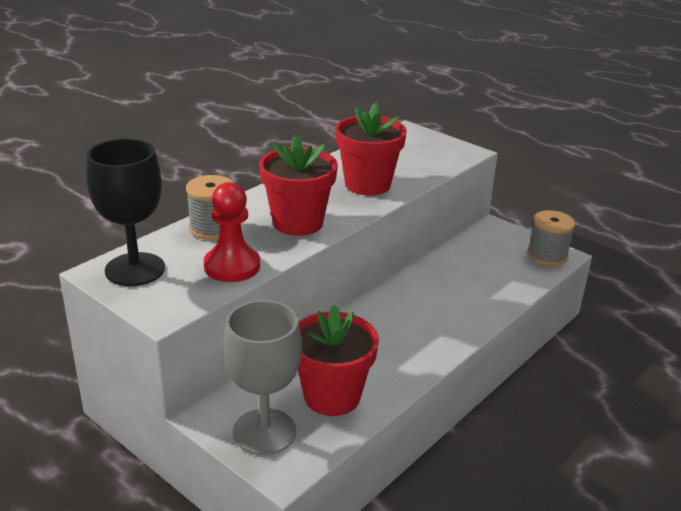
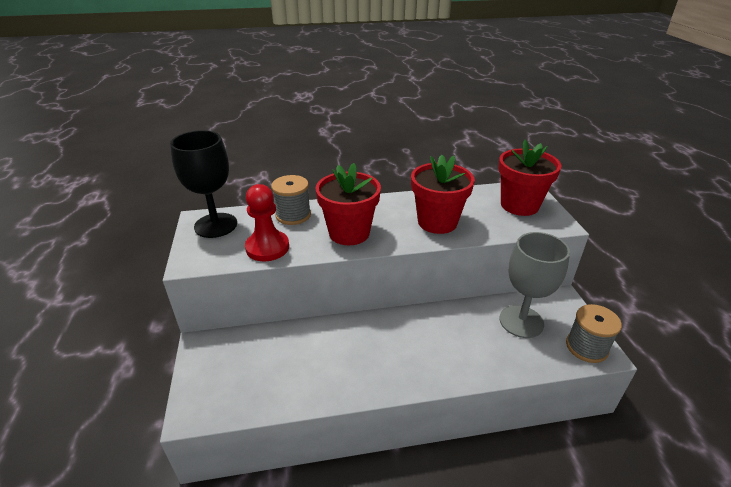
camera: 40 degrees right, 5 degrees up
(264, 432) = (214, 376): grey goblet -> grey goblet (521, 321)
(332, 396) = (281, 376): red flower pot -> red flower pot (519, 205)

